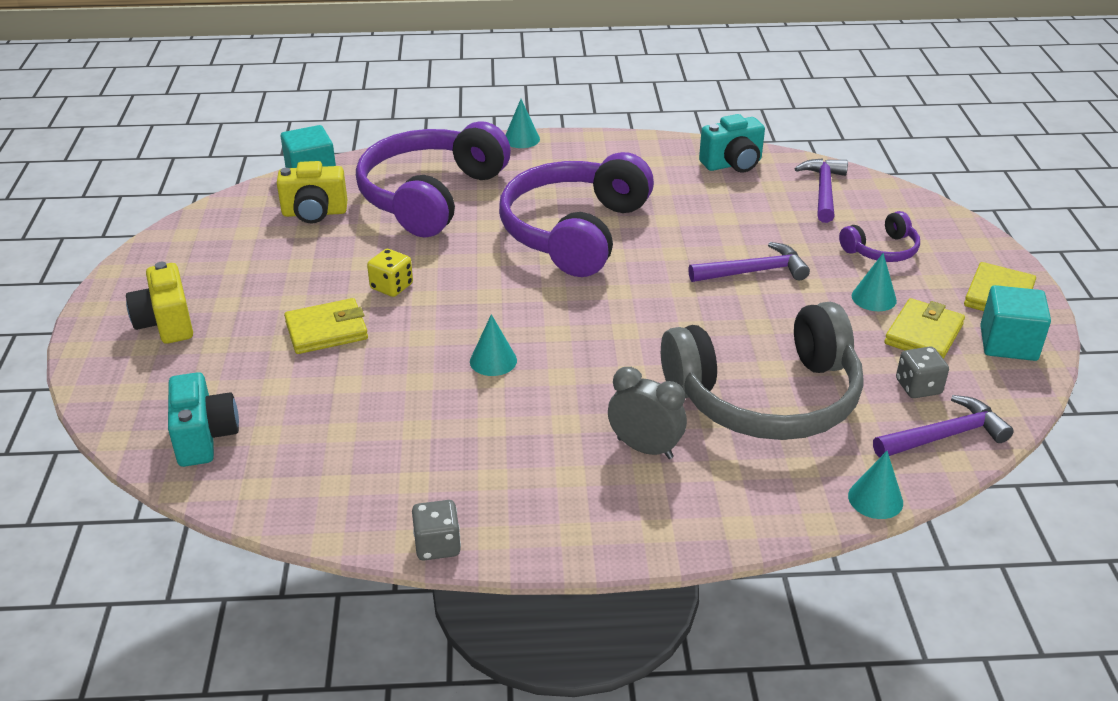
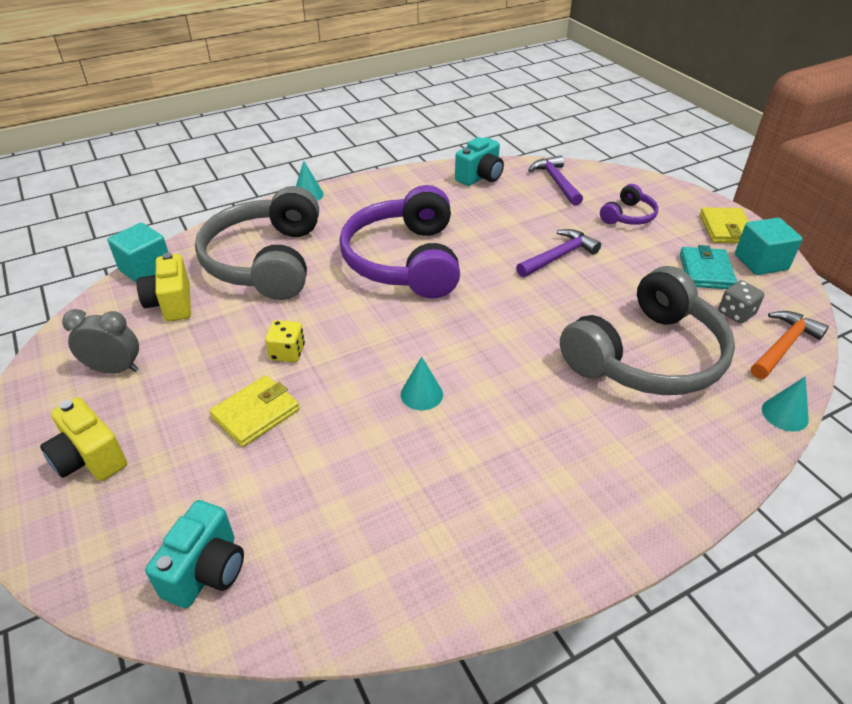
camera: 25 degrees left, 5 degrees up
(205, 438) = (206, 571): turquoise camera -> turquoise camera turned 60 degrees clockwise
(314, 213) = (171, 304): yellow camera -> yellow camera turned 105 degrees clockwise
(431, 196) = (266, 261): purple headphones -> grey headphones
(437, 545) = (503, 597): grey dice -> none
(645, 448) = (597, 432): grey clock -> grey clock (115, 369)
(874, 298) = (653, 253): turquoise cone -> none
(923, 334) = (706, 271): yellow wallet -> turquoise wallet
(945, 436) = (783, 346): purple hammer -> orange hammer

